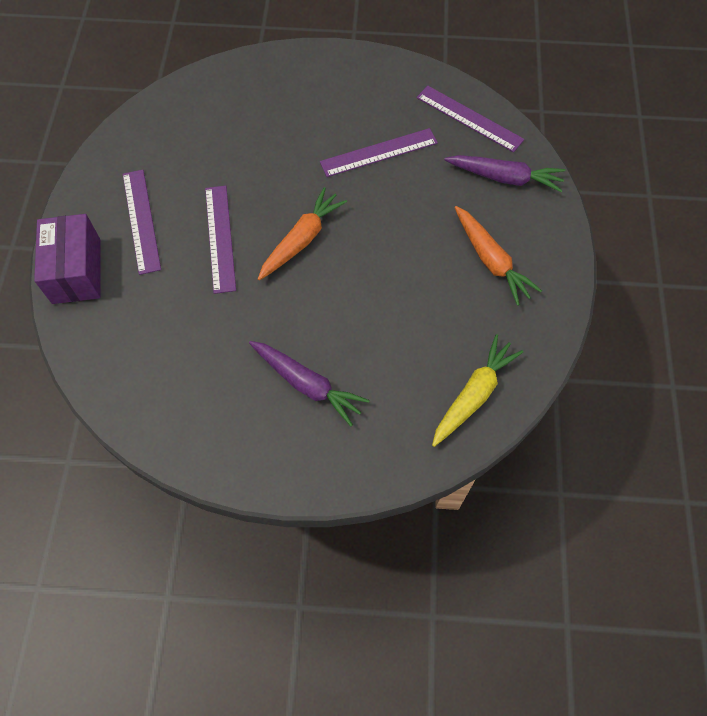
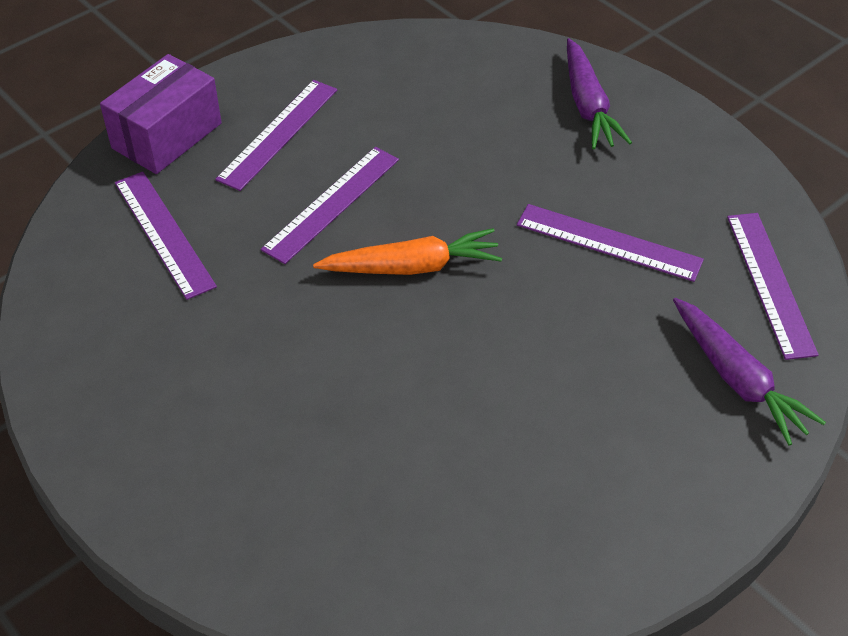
camera: 45 degrees right, 15 degrees down
(148, 327) = (164, 233): none -> purple ruler
(307, 384) = (240, 410): purple carrot -> purple carrot (588, 105)
(473, 395) = (401, 579): yellow carrot -> none
(491, 260) = (605, 454): orange carrot -> none

